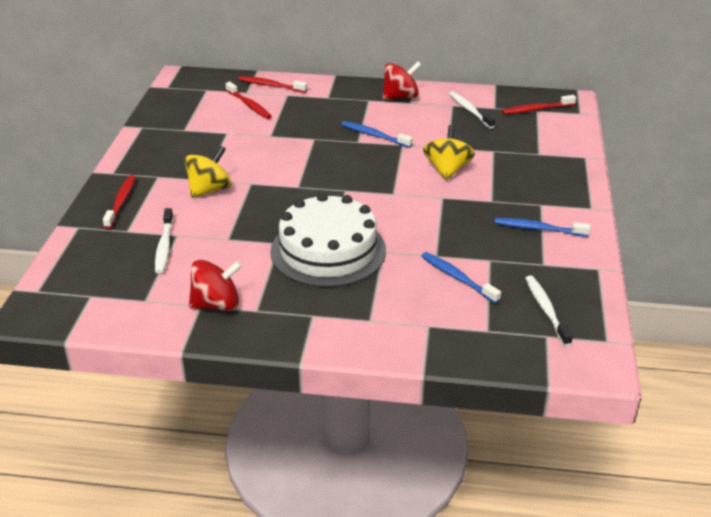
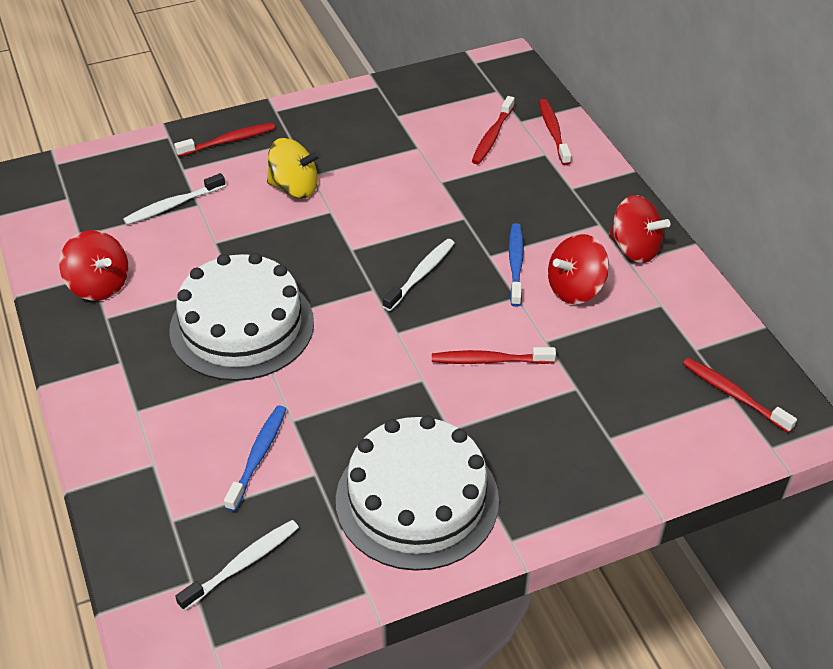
camera: 60 degrees right, 10 degrees up
(415, 124) = (575, 289): none -> red spinning top
(447, 170) = (489, 360): yellow spinning top -> red toothbrush
(469, 110) = (662, 327): white toothbrush -> white toothbrush (421, 274)
(538, 229) = (417, 499): blue toothbrush -> white cake

